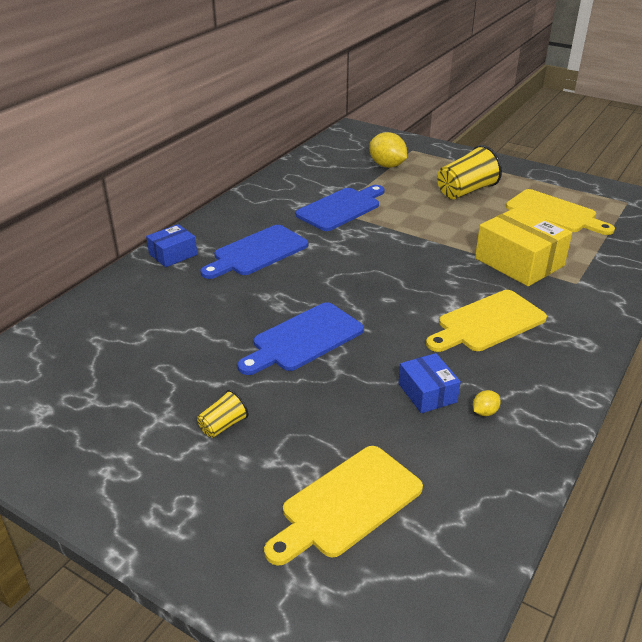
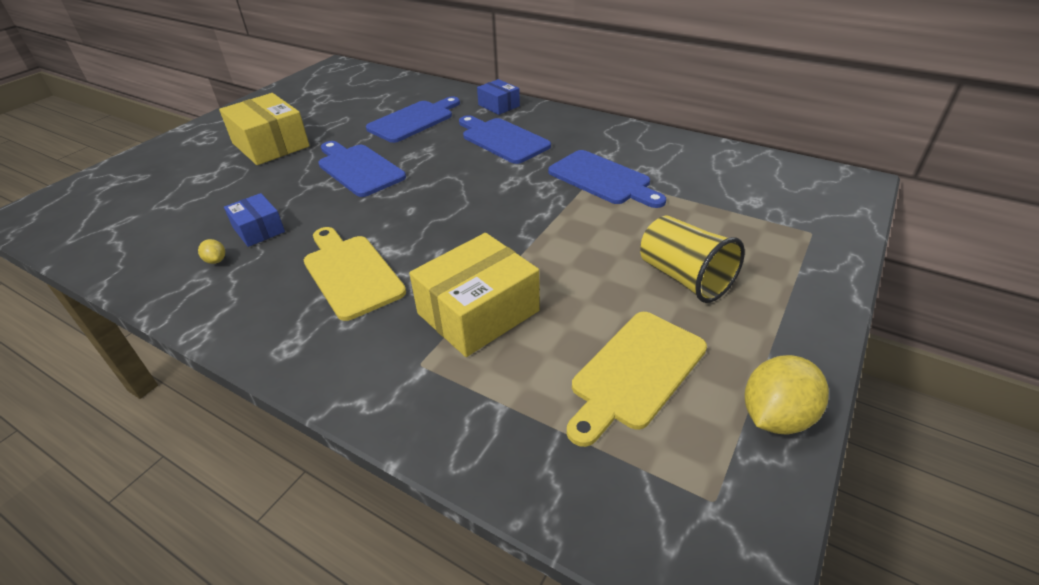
camera: 90 degrees right, 5 degrees up
(190, 310) = (413, 120): none -> blue cutting board
(223, 425) = (270, 145): yellow cup -> yellow box
(347, 504) = (165, 193): yellow cutting board -> none
(387, 165) = (740, 210): yellow lemon -> yellow lemon (775, 416)
(427, 393) = (258, 229): blue box -> blue box turned 75 degrees clockwise

